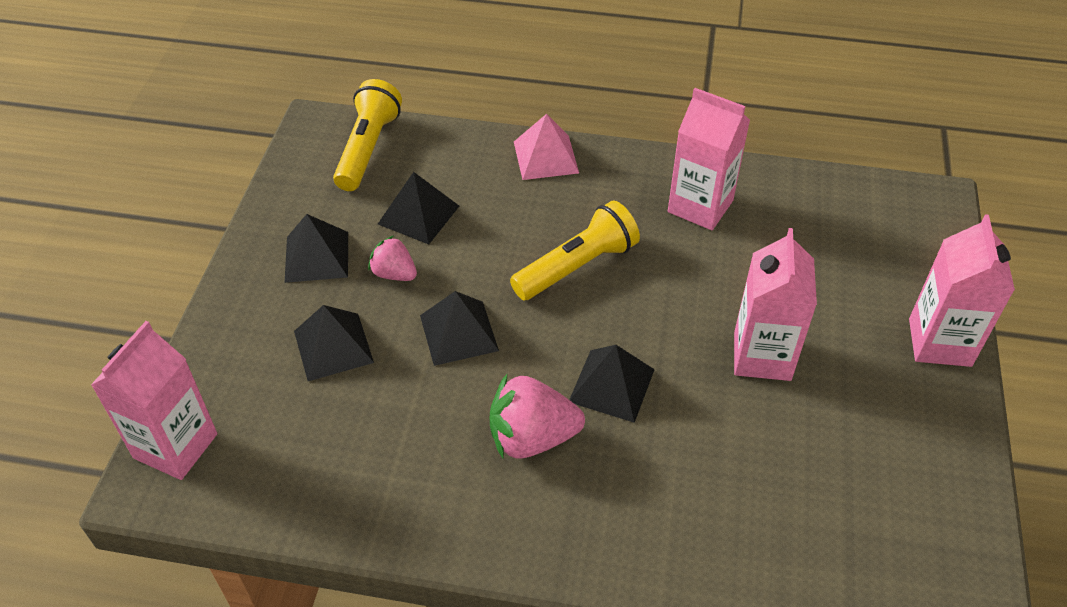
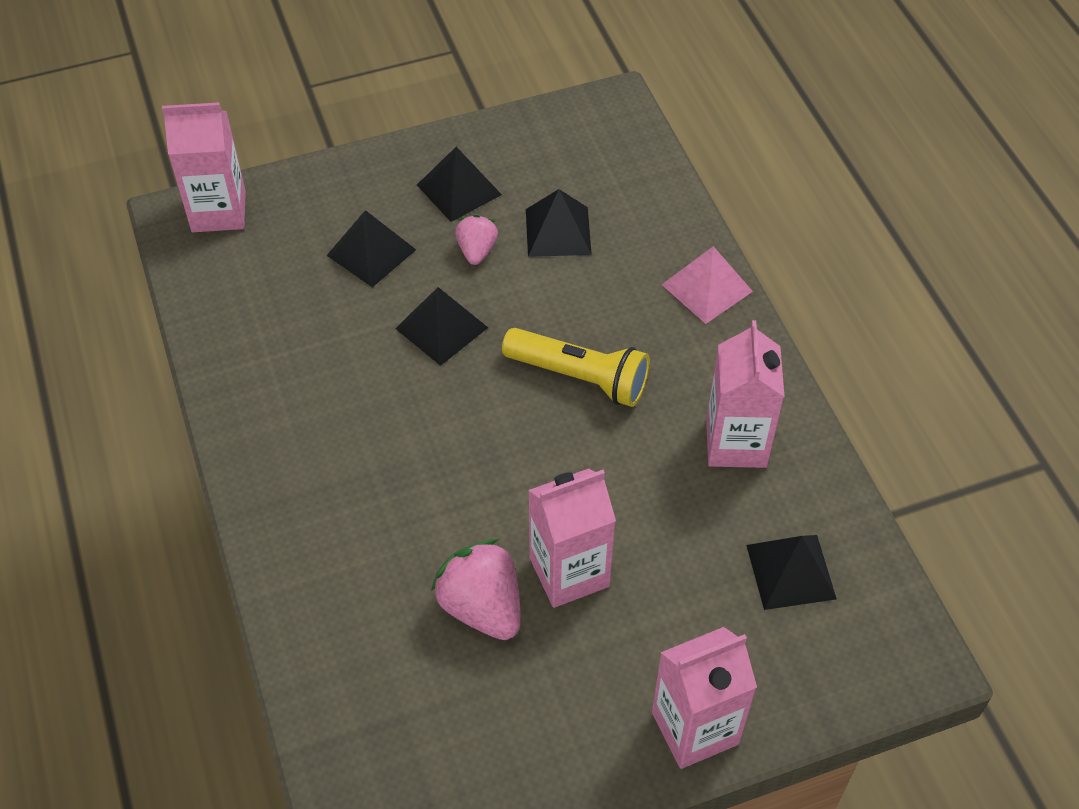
camera: 60 degrees right, 5 degrees up
(368, 148) = (612, 154): yellow flashlight -> none
(532, 437) = (362, 432): pink strawberry -> pink strawberry (482, 607)
(612, 385) = (455, 465): black pyramid -> black pyramid (791, 571)

